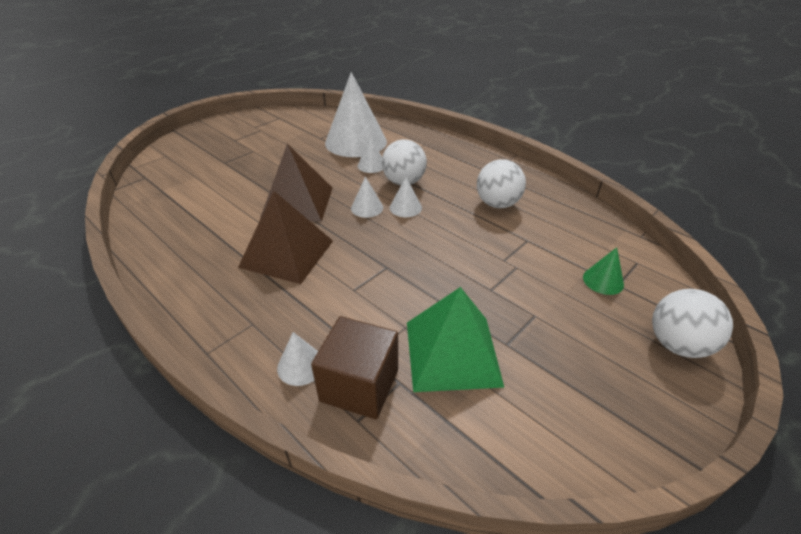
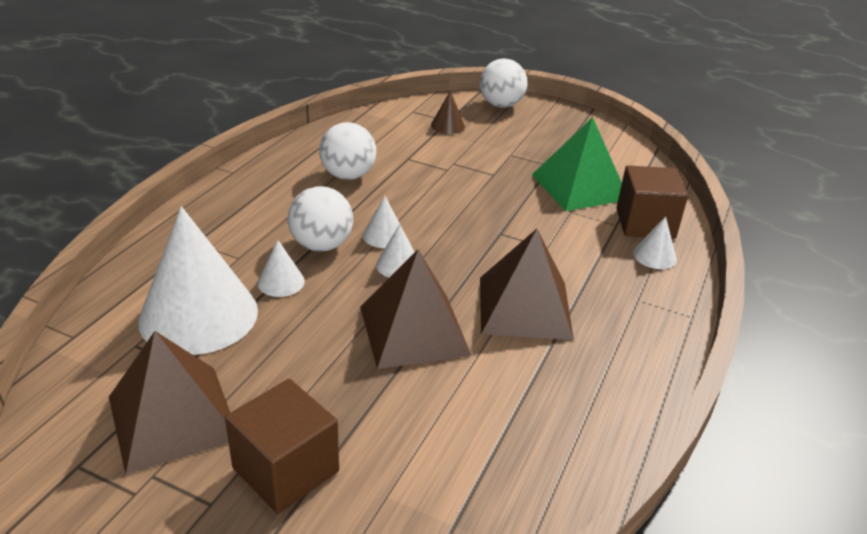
camera: 110 degrees left, 5 degrees down
(234, 155) = (286, 470): none -> brown cube
(288, 134) = (172, 417): none -> brown pyramid
(603, 281) = (447, 125): green cone -> brown cone

